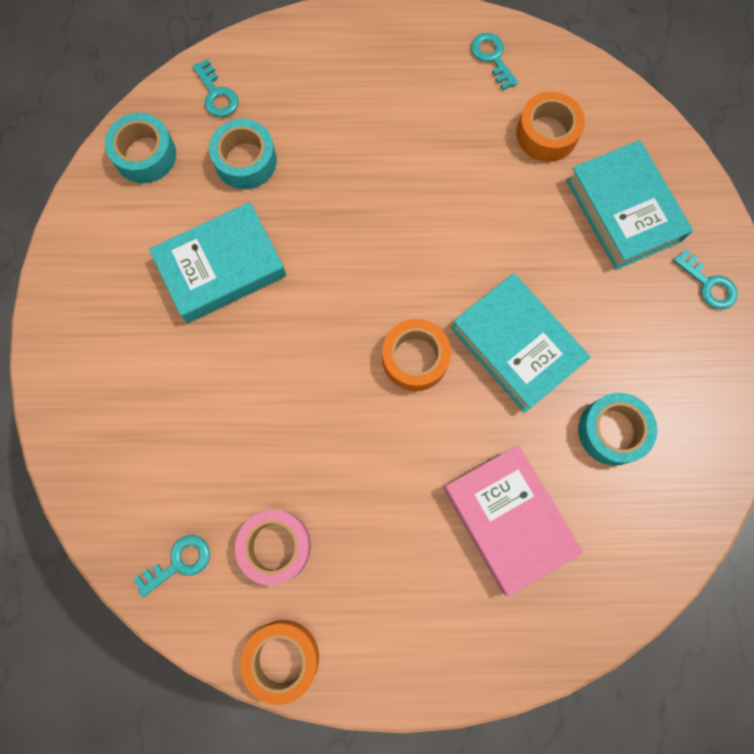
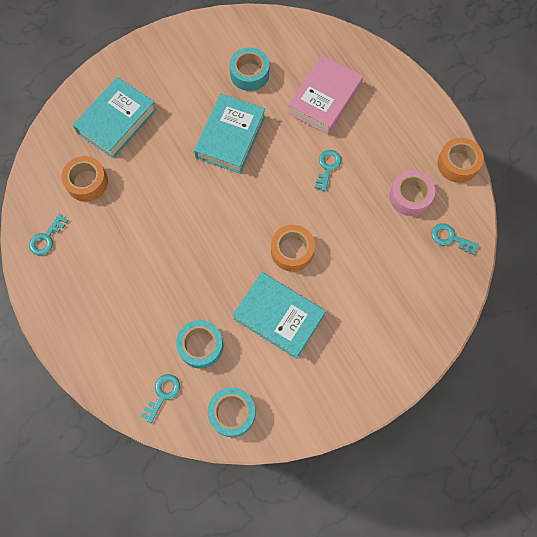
camera: 120 degrees left, 5 degrees down
(415, 358) = (268, 182): orange tape -> orange tape (292, 251)
(708, 284) = (140, 63): turquoise key -> turquoise key (327, 167)

